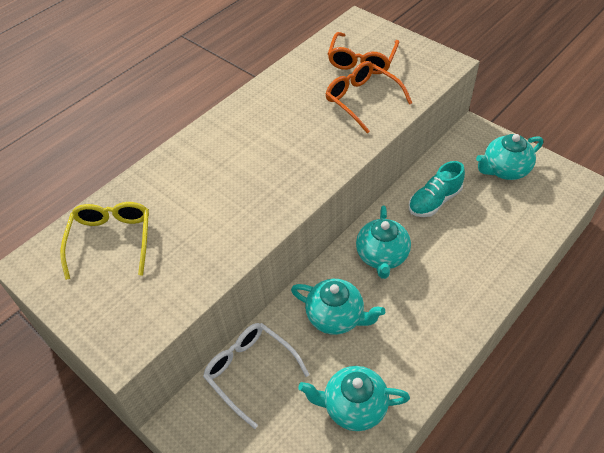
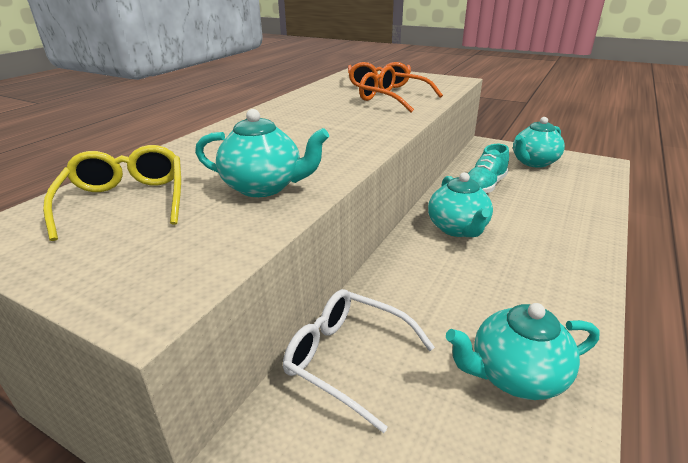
camera: 15 degrees left, 20 degrees down
(336, 317) = (436, 285): turquoise teapot -> turquoise teapot (264, 187)

